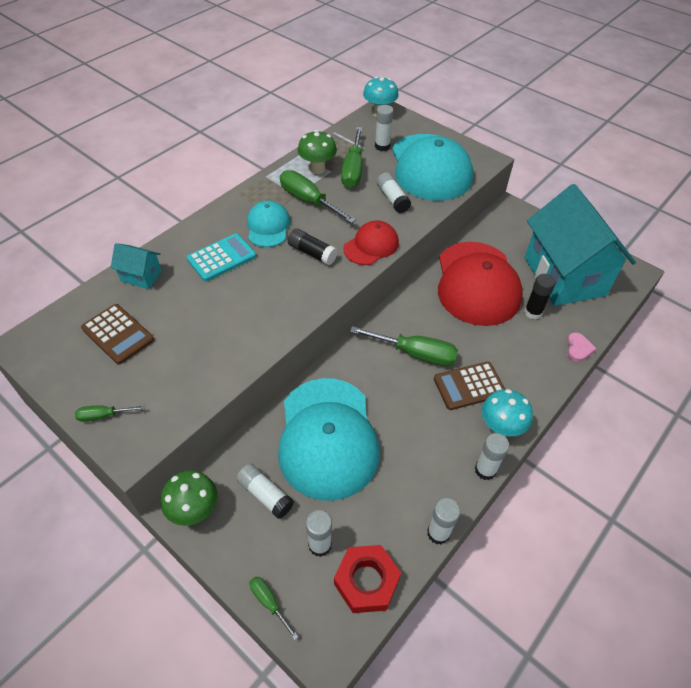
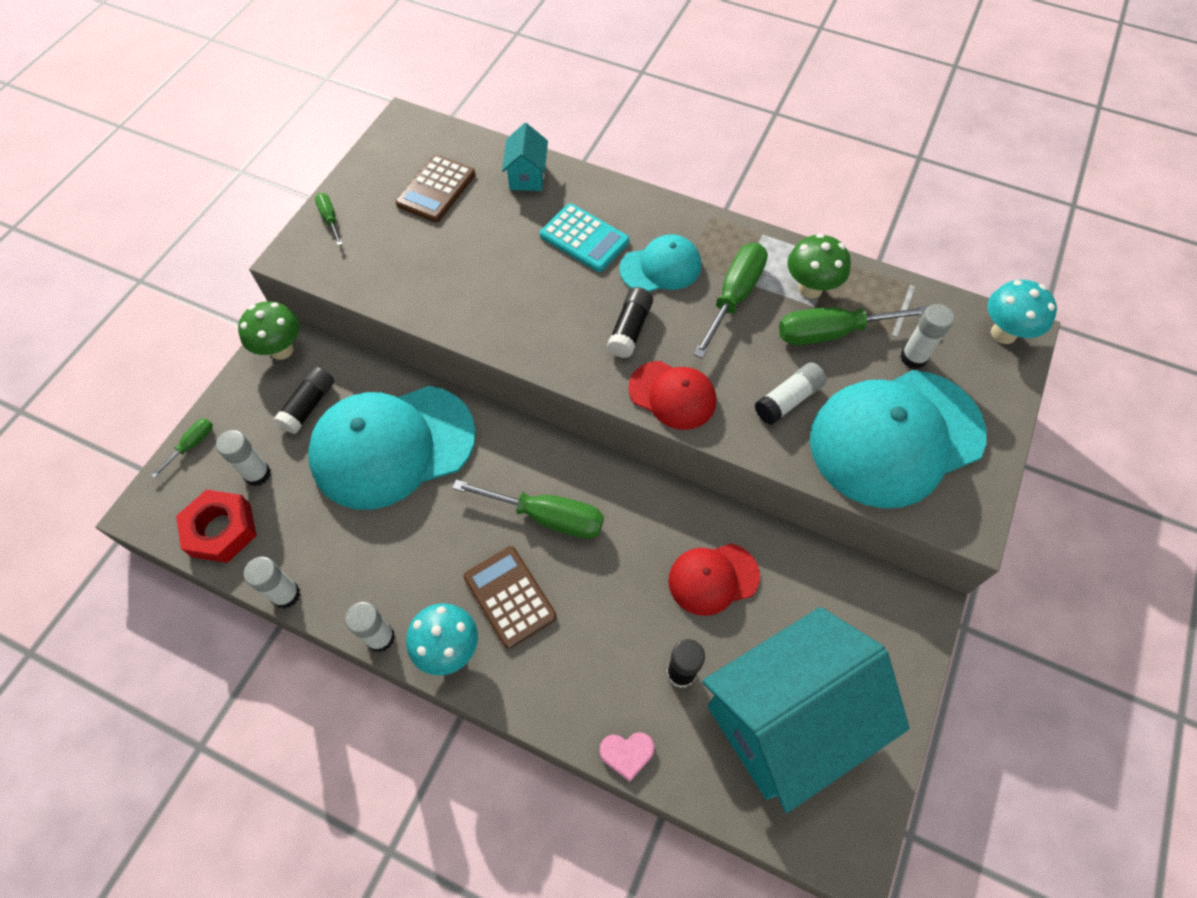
camera: 75 degrees right, 10 degrees up
(265, 494) = (309, 406): white glue stick -> black glue stick
(415, 353) = (547, 517): green screwdriver -> green screwdriver turned 75 degrees counterclockwise
(477, 283) = (713, 578): red cap -> red cap, size x0.51

